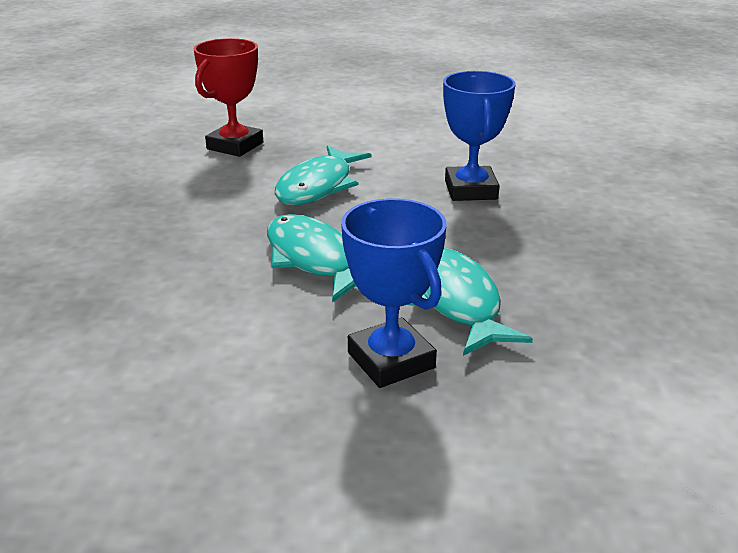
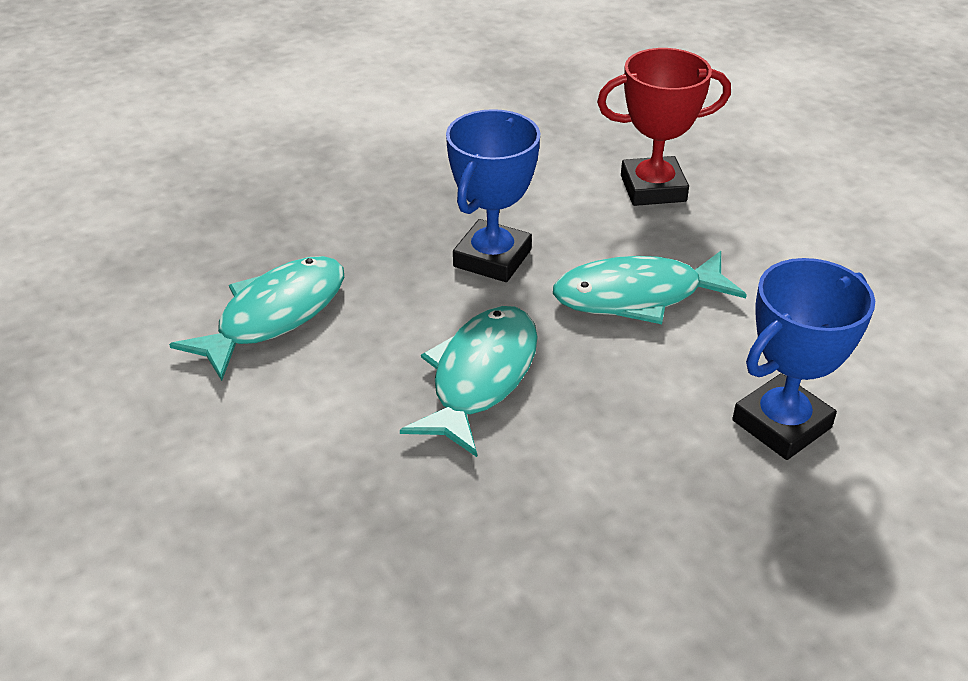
camera: 55 degrees right, 10 degrees up
(391, 360) = (349, 531): blue trophy -> blue trophy (492, 258)
(456, 301) = (504, 532): turquoise fish -> turquoise fish (275, 315)

